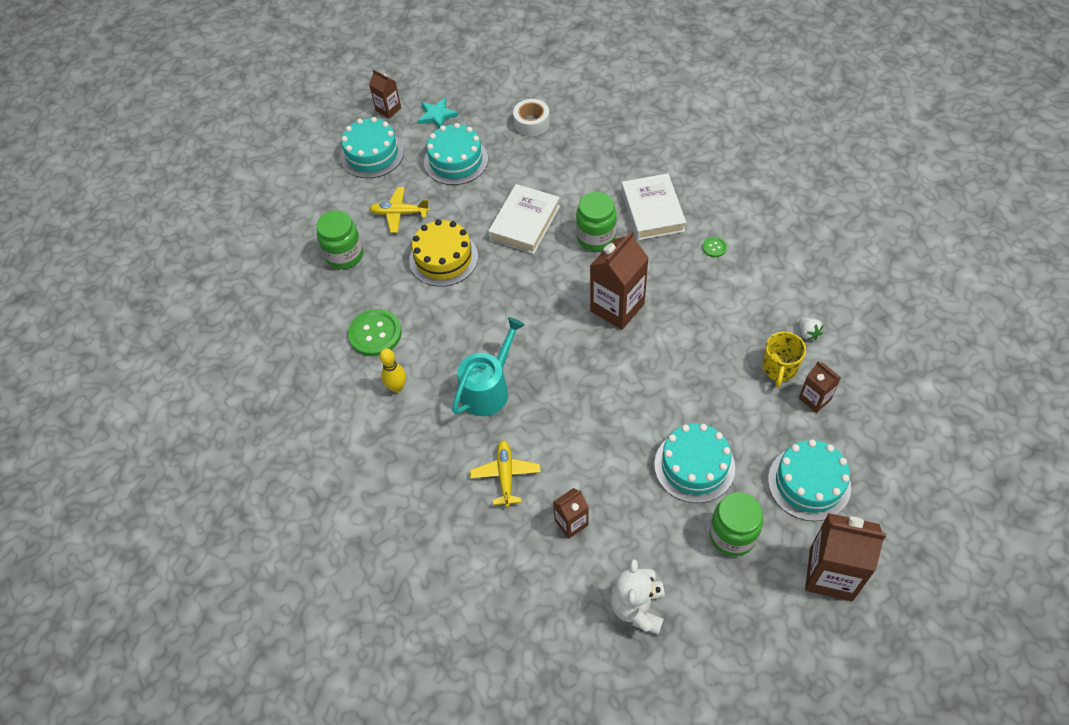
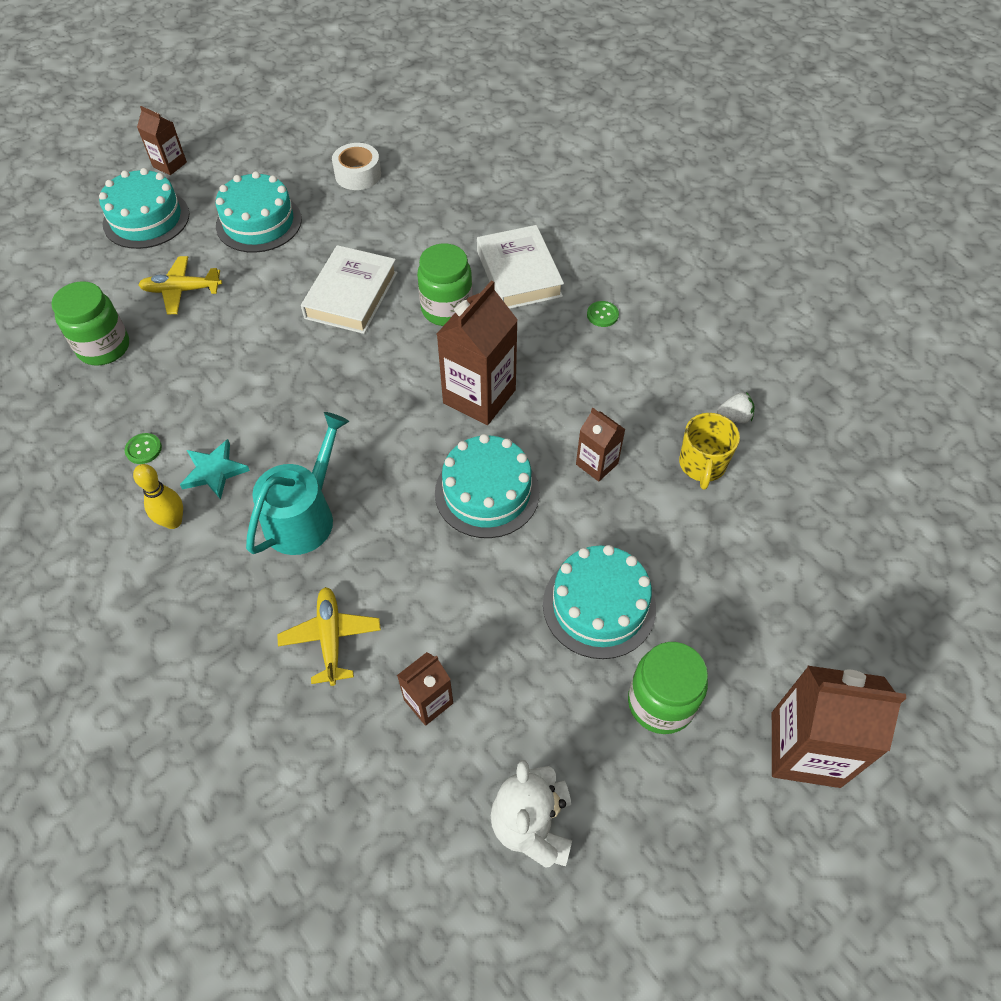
camera: 10 degrees left, 0 degrees up
(375, 334) = (143, 449): green button -> green button, size x0.47
(437, 115) = (234, 170): turquoise star -> turquoise star (214, 471)
(443, 258) = (241, 345): yellow cake -> none
(808, 333) = (734, 417): white strawberry -> white strawberry turned 60 degrees counterclockwise
(809, 483) = (759, 619): turquoise cake -> turquoise cake (487, 492)
(814, 399) = (753, 502): brown carton -> brown carton (597, 464)

